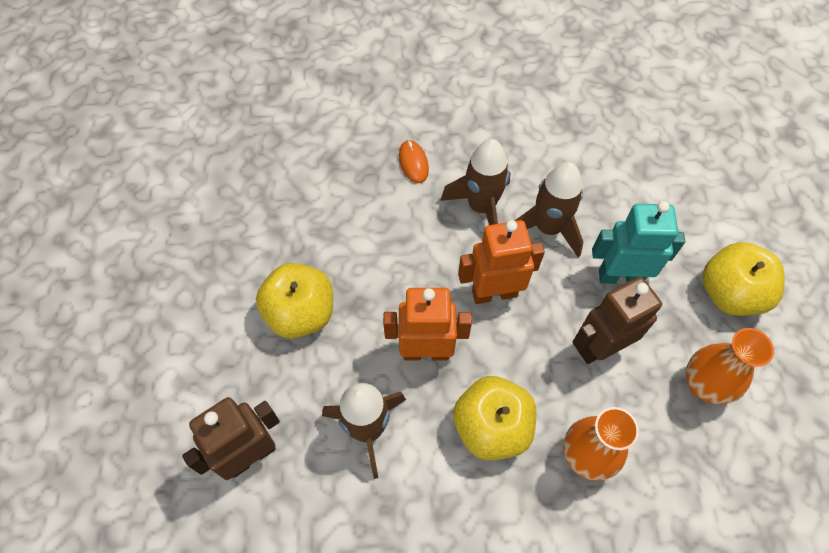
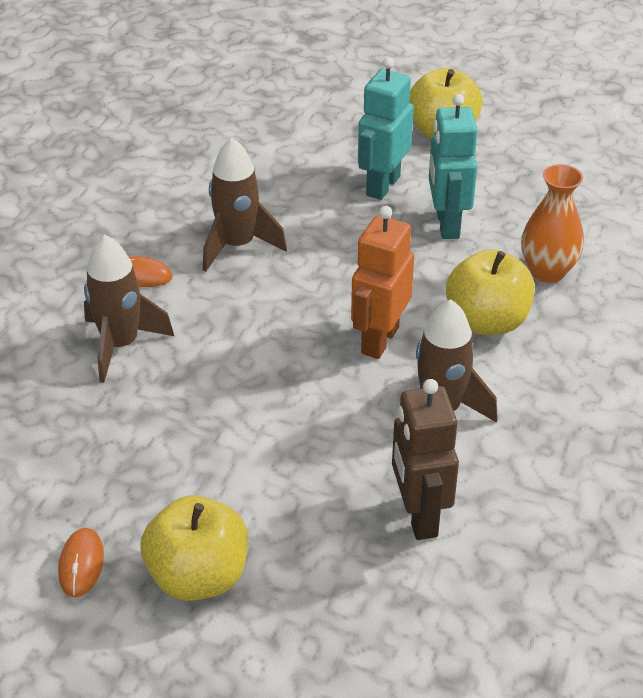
camera: 65 degrees left, 20 degrees down
(135, 261) = (81, 564): none -> orange mouse
(301, 313) = (269, 424): yellow apple -> yellow apple (198, 576)
(494, 293) = (344, 271): orange robot -> none
(548, 228) = (297, 210): brown rocket -> brown rocket (121, 345)
(600, 347) = (446, 224): brown robot -> turquoise robot
(704, 385) = (519, 180): orange vase -> none

